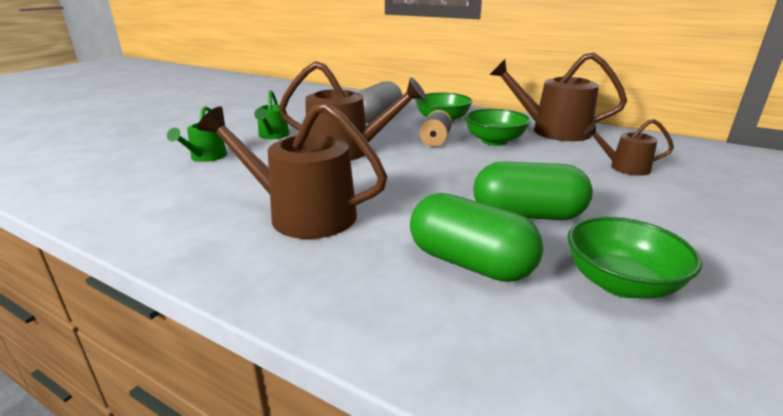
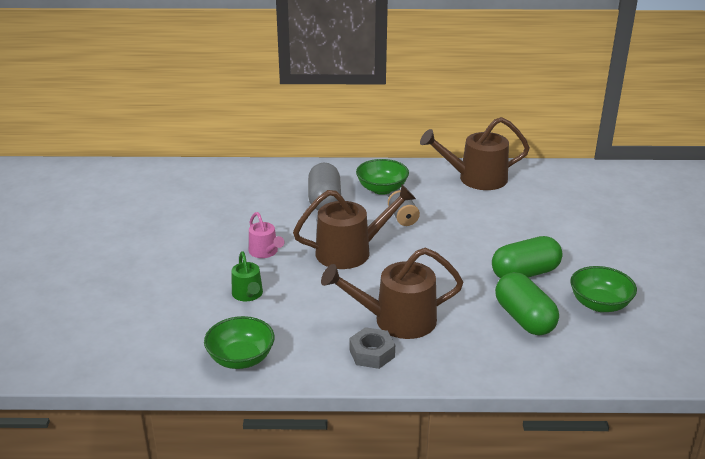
camera: 30 degrees left, 5 degrees up
(223, 236) = (372, 353): none -> grey nut
(273, 135) = (265, 252): green watering can -> pink watering can
(470, 263) = (524, 318): green capsule -> green capsule turned 60 degrees clockwise
(494, 141) = (445, 205): green bowl -> green bowl (241, 358)
(624, 168) = (549, 209): brown watering can -> none

